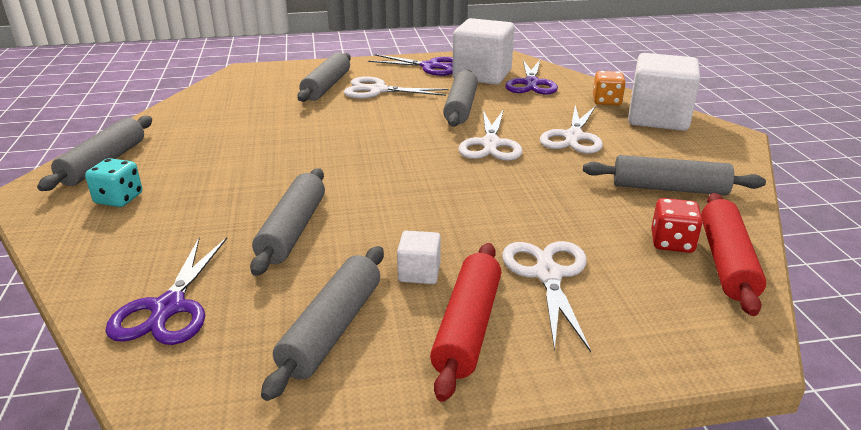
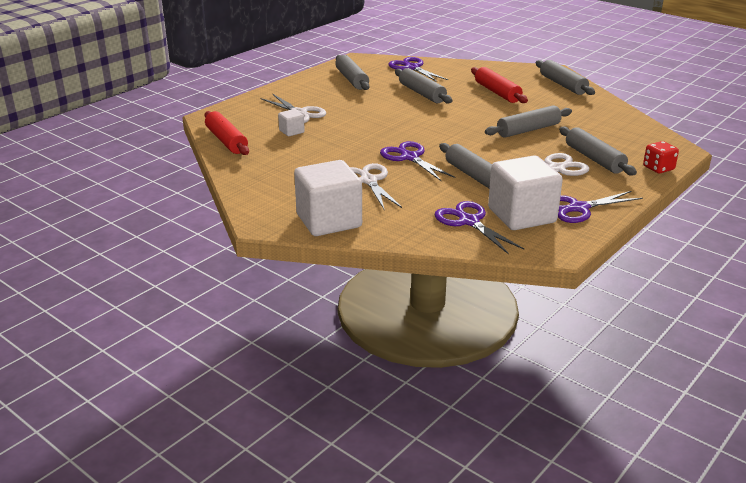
camera: 140 degrees right, 0 degrees up
(119, 199) = (514, 79): turquoise dice -> none
(419, 273) = (348, 98): white cube -> white cube (291, 131)
(468, 327) = (309, 93): red rolling pin -> red rolling pin (497, 92)
(490, 144) = (410, 157): white scissors -> purple scissors
(606, 101) = (385, 224): orange dice -> none
(669, 188) = (277, 166): grey rolling pin -> grey rolling pin (528, 130)
(672, 243) = (256, 140): red dice -> red dice (658, 168)

